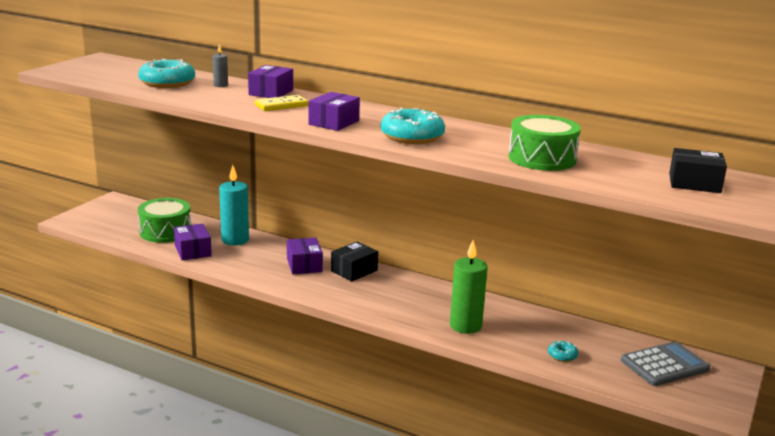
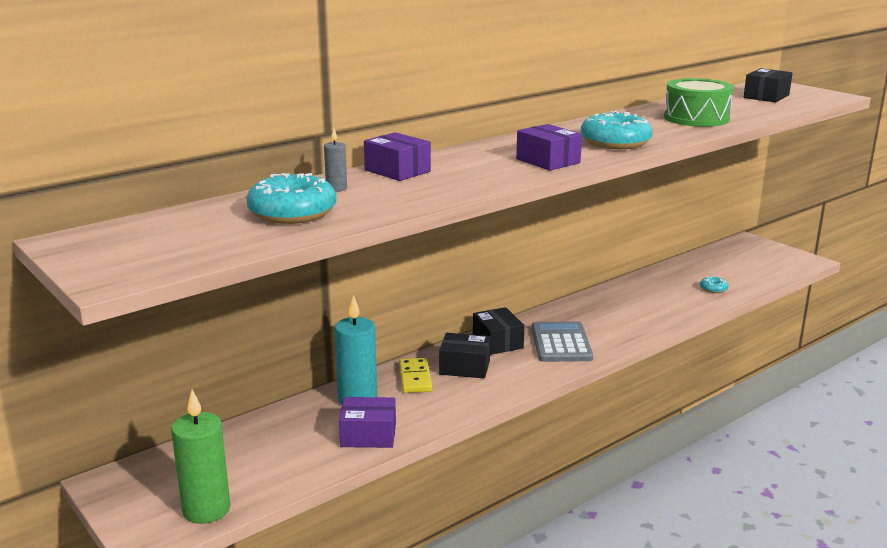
camera: 65 degrees left, 0 degrees up
(165, 232) = (283, 449): green drum -> none
(281, 106) = (462, 172): yellow domino -> yellow domino (415, 378)
(304, 265) = (465, 367): purple box -> black box
(465, 326) = (647, 314): green candle -> green candle (206, 509)
(664, 365) = (737, 259): grey calculator -> grey calculator (561, 343)

